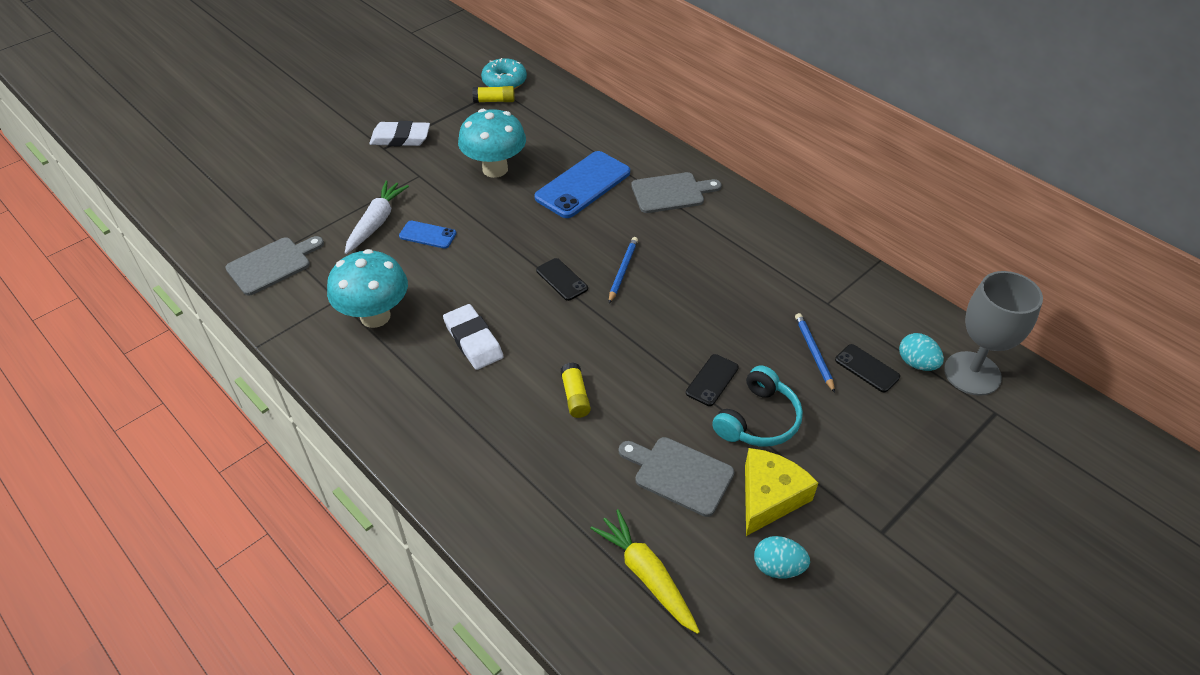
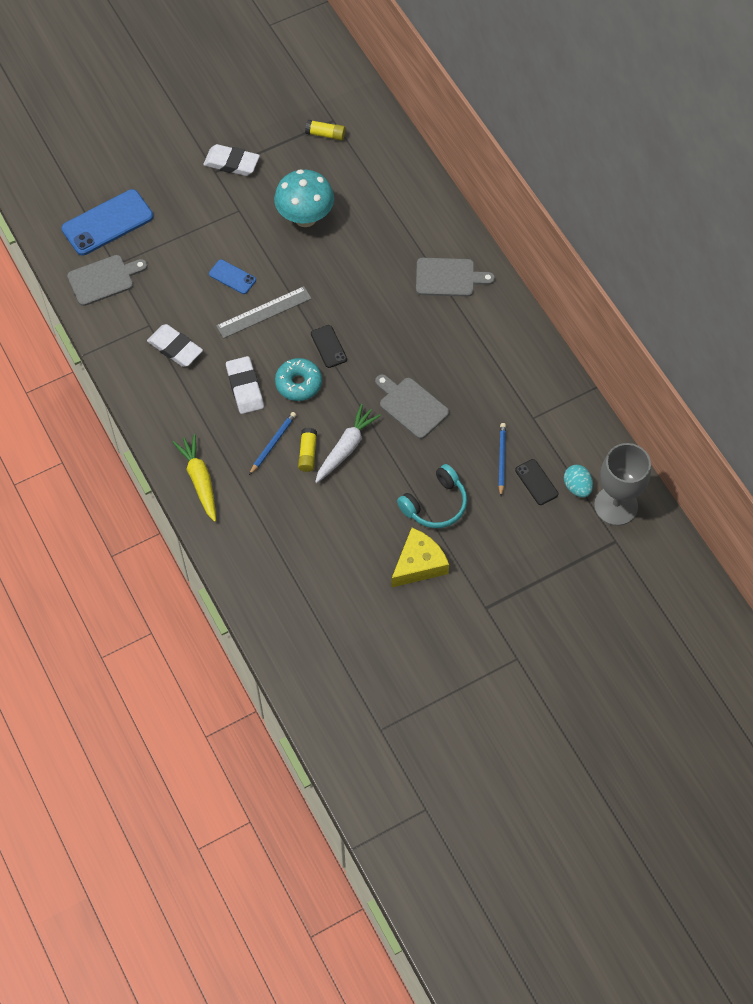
camera: 15 degrees right, 15 degrees up
(375, 316) = (175, 348): turquoise mushroom -> white eraser
(376, 222) = (193, 254): white carrot -> white carrot (346, 448)
(474, 261) = (264, 312): none -> grey ruler
(504, 81) = (341, 111): turquoise donut -> turquoise donut (298, 383)
(583, 185) = (375, 252): blue phone -> blue phone (107, 223)
(623, 271) = (380, 349): blue pencil -> blue pencil (273, 443)
(646, 575) = (314, 597): yellow carrot -> yellow carrot (199, 480)
(679, 474) = (362, 532): grey cutting board -> grey cutting board (411, 406)
(712, 380) = (414, 464): black phone -> none
(778, 567) = (404, 613): turquoise egg -> none

